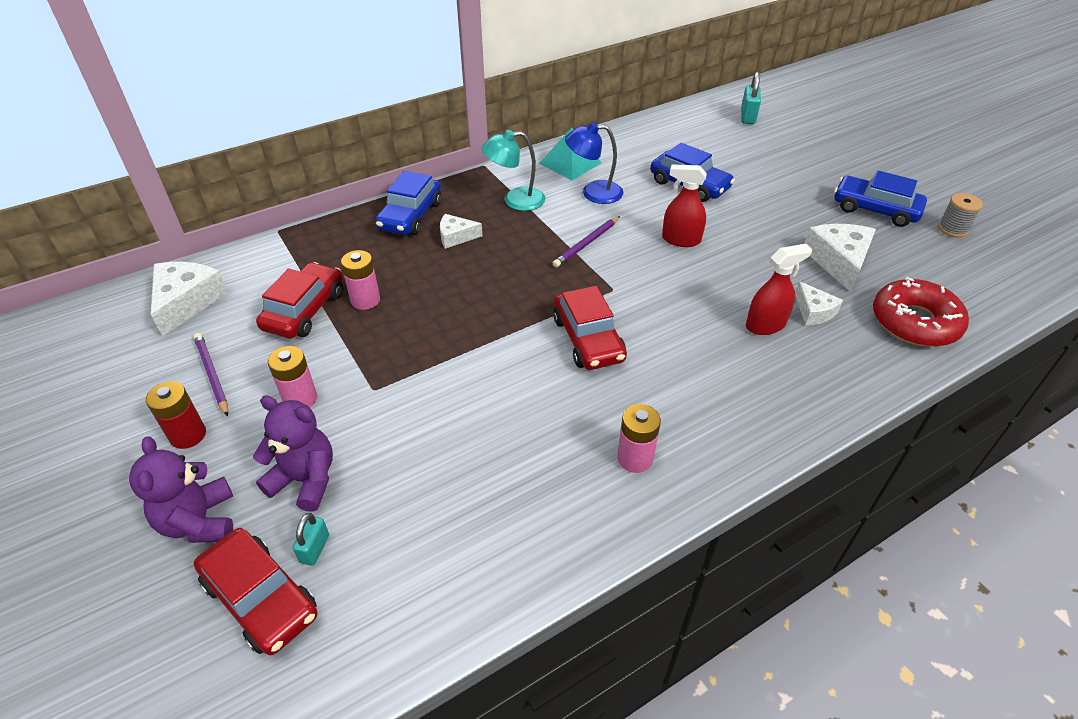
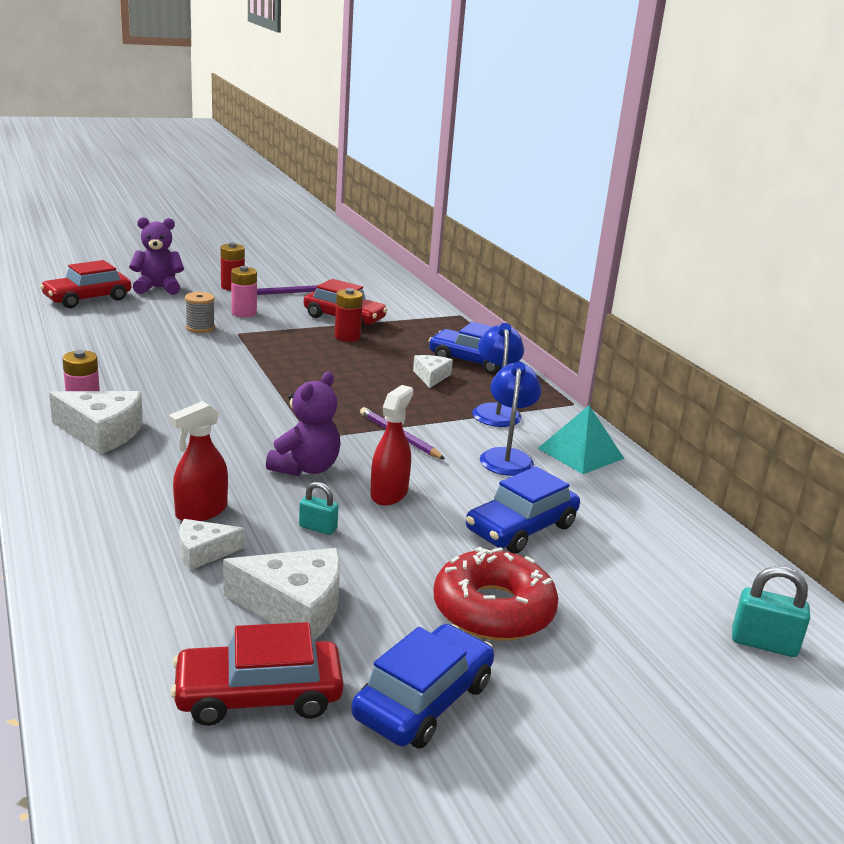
camera: 95 degrees right, 20 degrees down
(187, 302) = (372, 288): white cheese -> white cheese (102, 432)
(305, 480) = (166, 311): purple teddy bear -> purple teddy bear (306, 468)
(314, 548) = (109, 311): turquoise padlock -> turquoise padlock (318, 528)
(365, 300) = (347, 337): pink battery -> red battery
(515, 200) = (495, 411): turquoise lamp -> blue lamp
(588, 339) = (242, 413): red car -> red car (258, 695)
(765, 325) = (201, 512): red spray bottle -> red spray bottle turned 60 degrees clockwise
(914, 322) = (131, 631): red donut -> red donut (493, 609)
(952, 229) = (335, 787): grey spool -> grey spool (200, 328)

